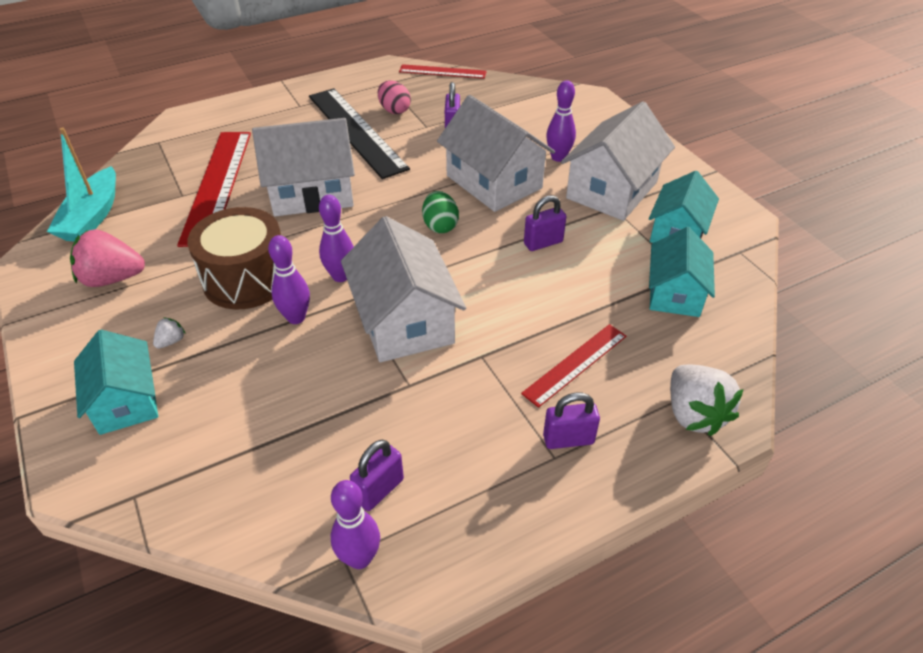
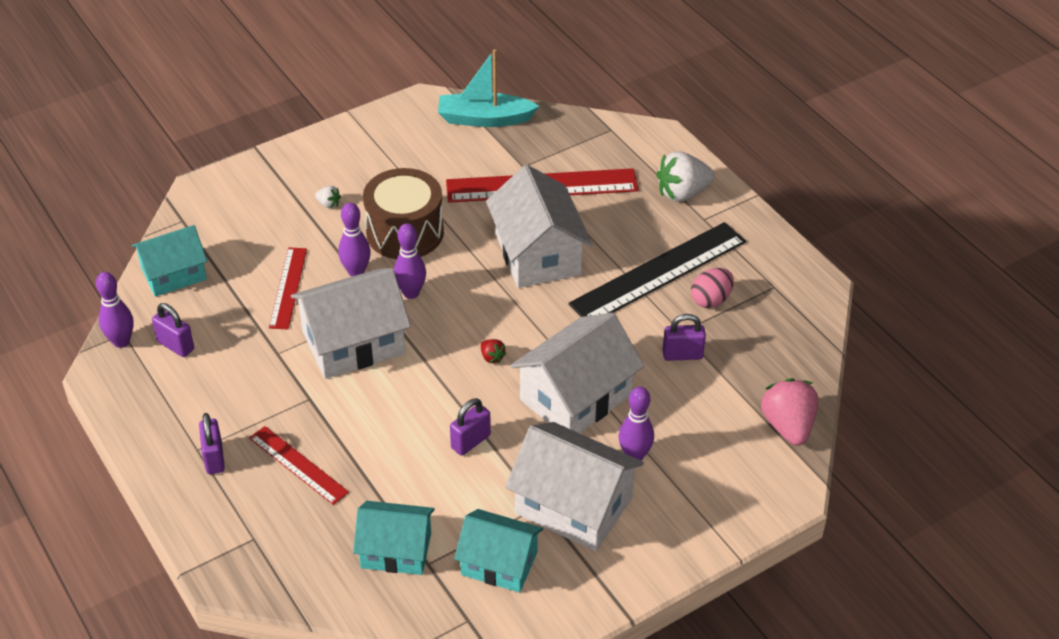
camera: 85 degrees right, 0 degrees up
(112, 279) = (402, 153): pink strawberry -> pink strawberry (788, 426)
(126, 401) = (267, 195): turquoise house -> turquoise house (174, 274)
(440, 226) = (492, 357): green egg -> red strawberry
(442, 71) = (817, 336): red ruler -> red ruler (288, 288)
(543, 243) = (470, 441): purple padlock -> purple padlock turned 75 degrees clockwise
(694, 414) = (236, 549): white strawberry -> white strawberry (682, 193)

